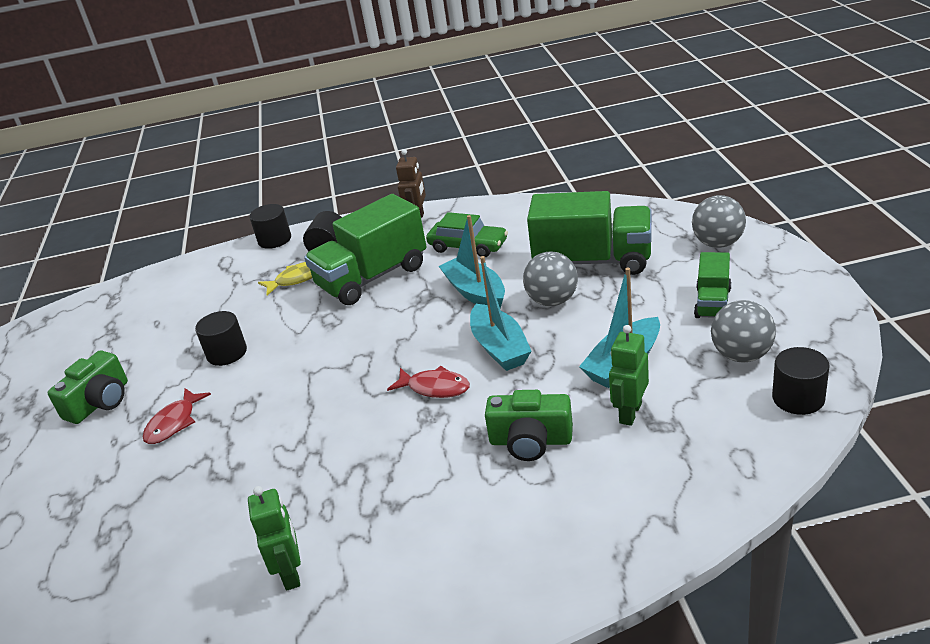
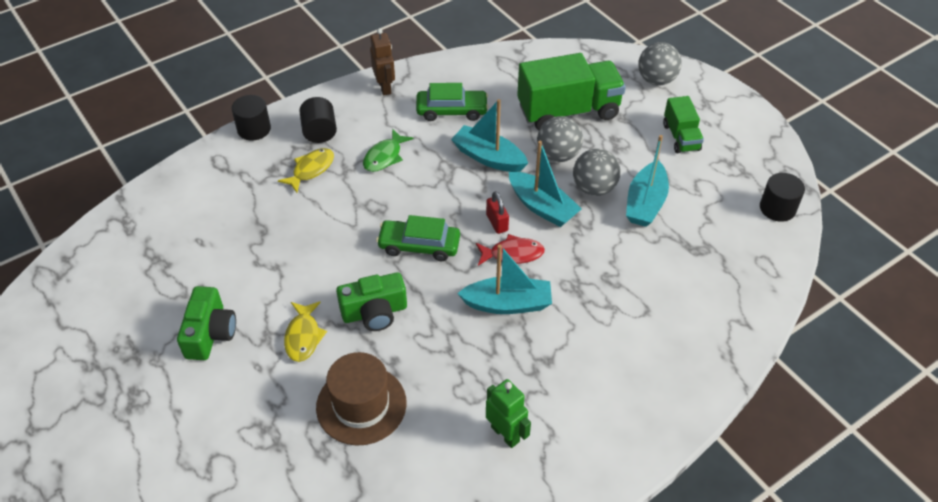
camera: 30 degrees left, 15 degrees up
(173, 501) = (361, 405): none -> brown hat
(174, 423) = (303, 336): red fish -> yellow fish
(227, 353) = (300, 259): black cylinder -> none
(345, 362) = (419, 245): none -> green car
(372, 277) = (384, 156): green truck -> green fish
(393, 436) = (507, 304): none -> turquoise boat
(440, 354) = (497, 223): none -> red padlock
(530, 441) = (615, 283): green camera -> green camera (374, 312)
(630, 413) = (673, 244): green robot -> none
(741, 355) = (724, 180): grey ball -> grey ball (594, 188)

